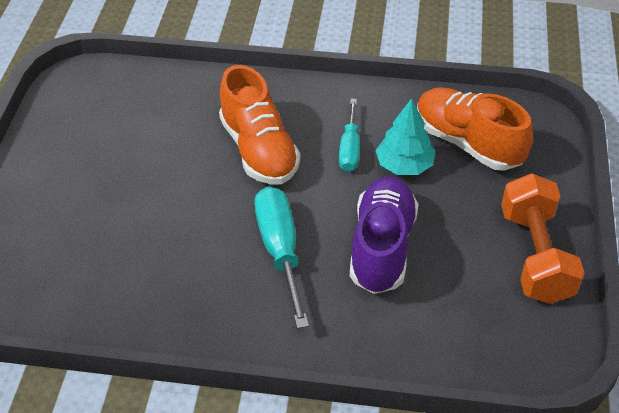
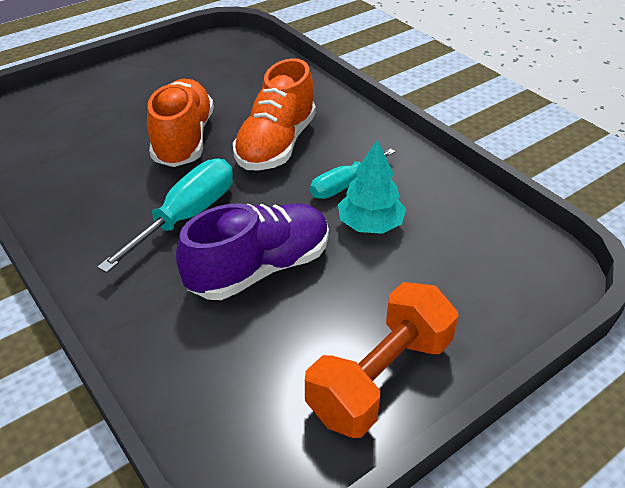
camera: 45 degrees right, 5 degrees down
(467, 143) = (452, 245): orange shoe -> orange shoe (184, 139)

